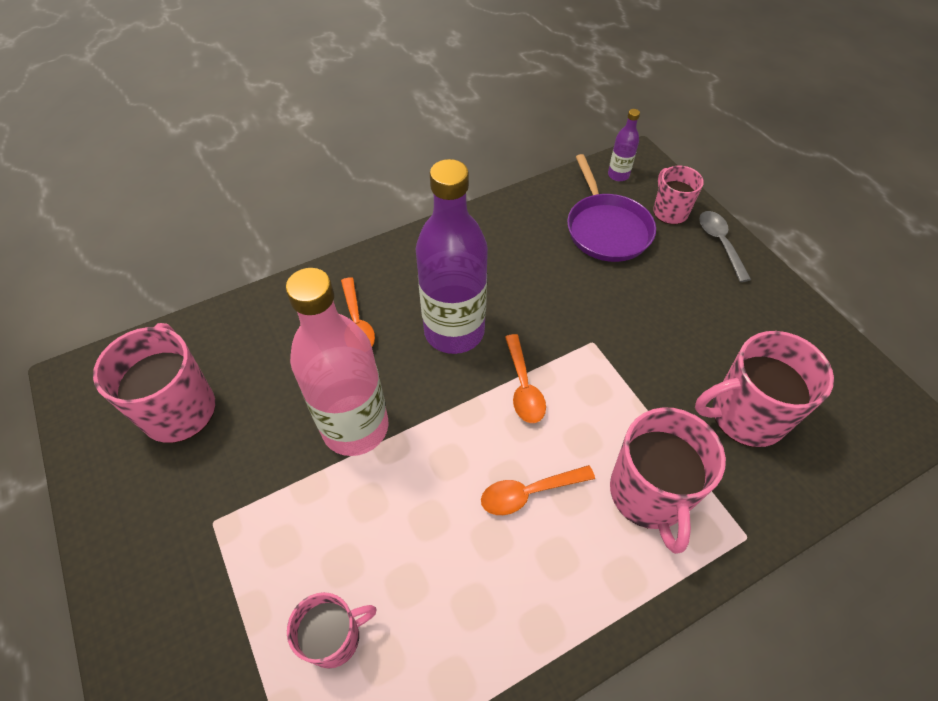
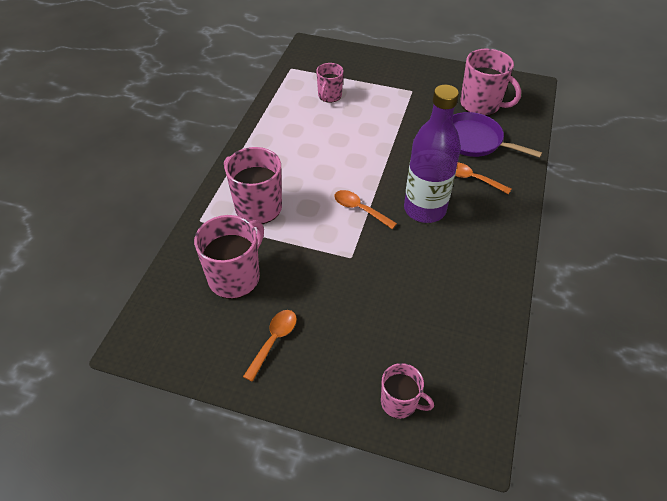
camera: 135 degrees right, 5 degrees down
(355, 427) = (408, 144): pink bottle -> none
(529, 493) = (310, 172): orange spoon -> orange spoon (274, 341)
(607, 229) = (424, 345): purple pan -> purple pan (474, 140)
(618, 175) = (472, 410): purple bottle -> none
(720, 243) = (338, 400): grey spoon -> none

